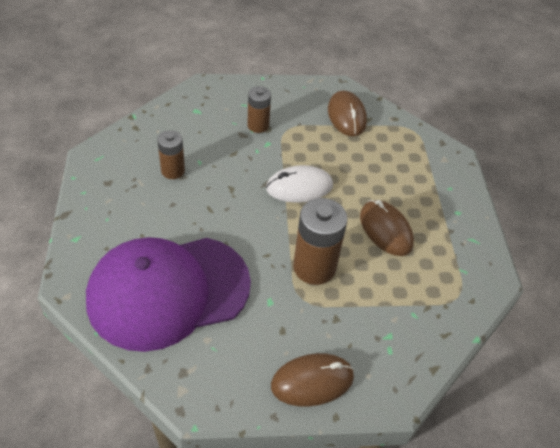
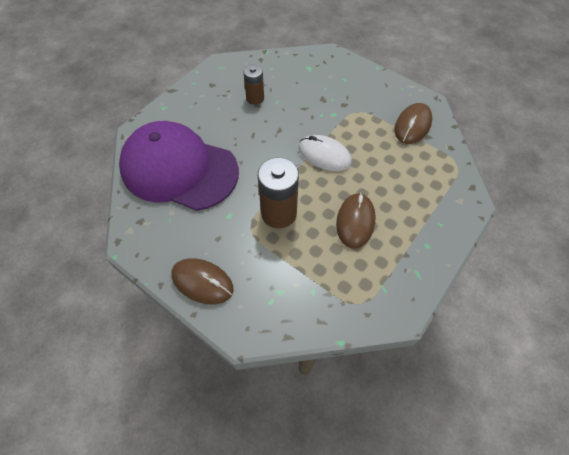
camera: 45 degrees right, 10 degrees up
(258, 125) = (339, 98): brown battery -> none

